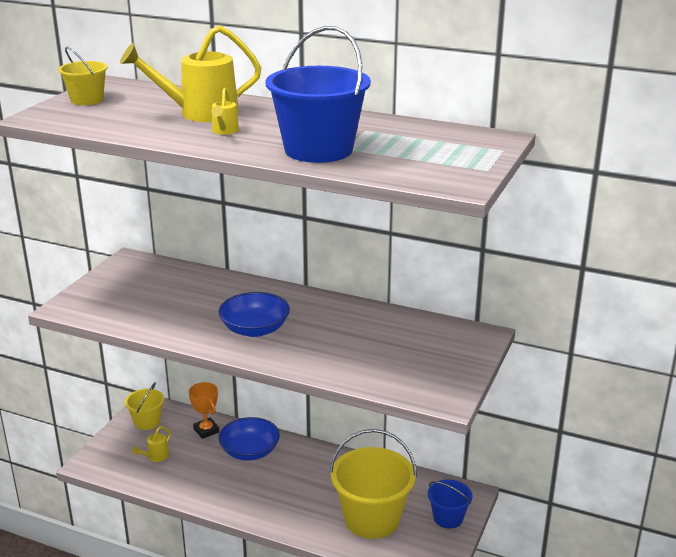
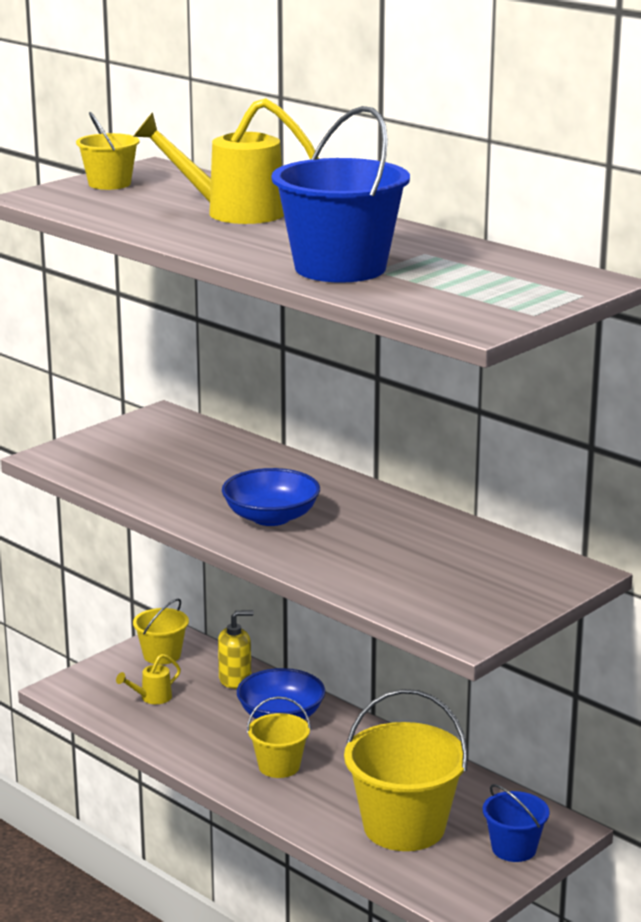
camera: 20 degrees right, 5 degrees down
(206, 430) = (235, 680): orange trophy -> yellow soap dispenser
(224, 131) = (244, 235): yellow watering can -> none
(267, 491) = (279, 766): none -> yellow bucket

